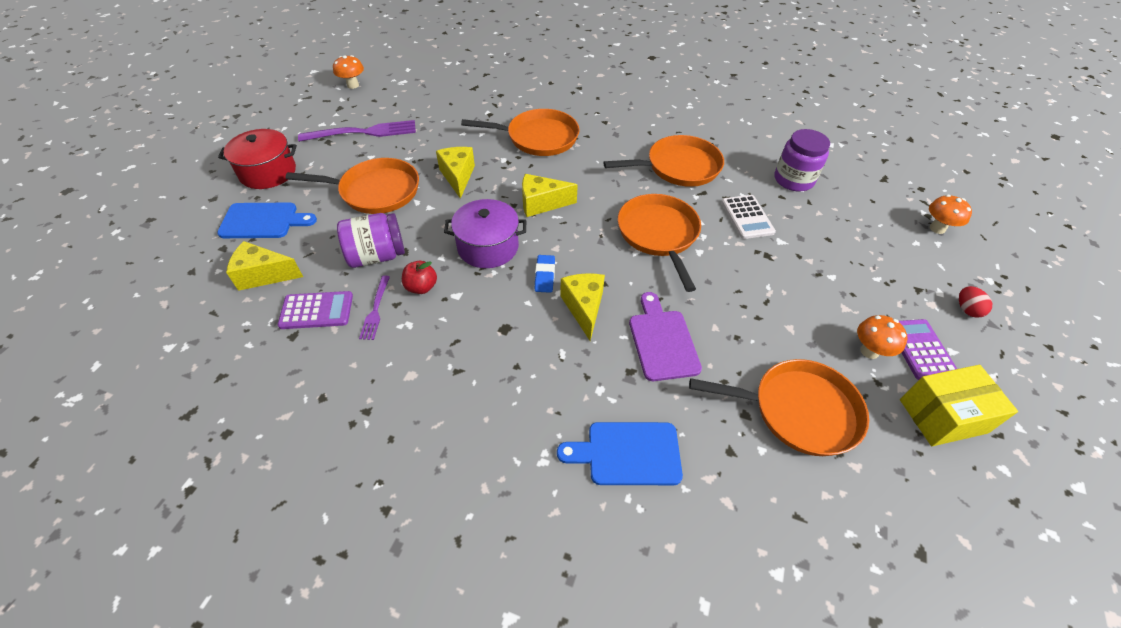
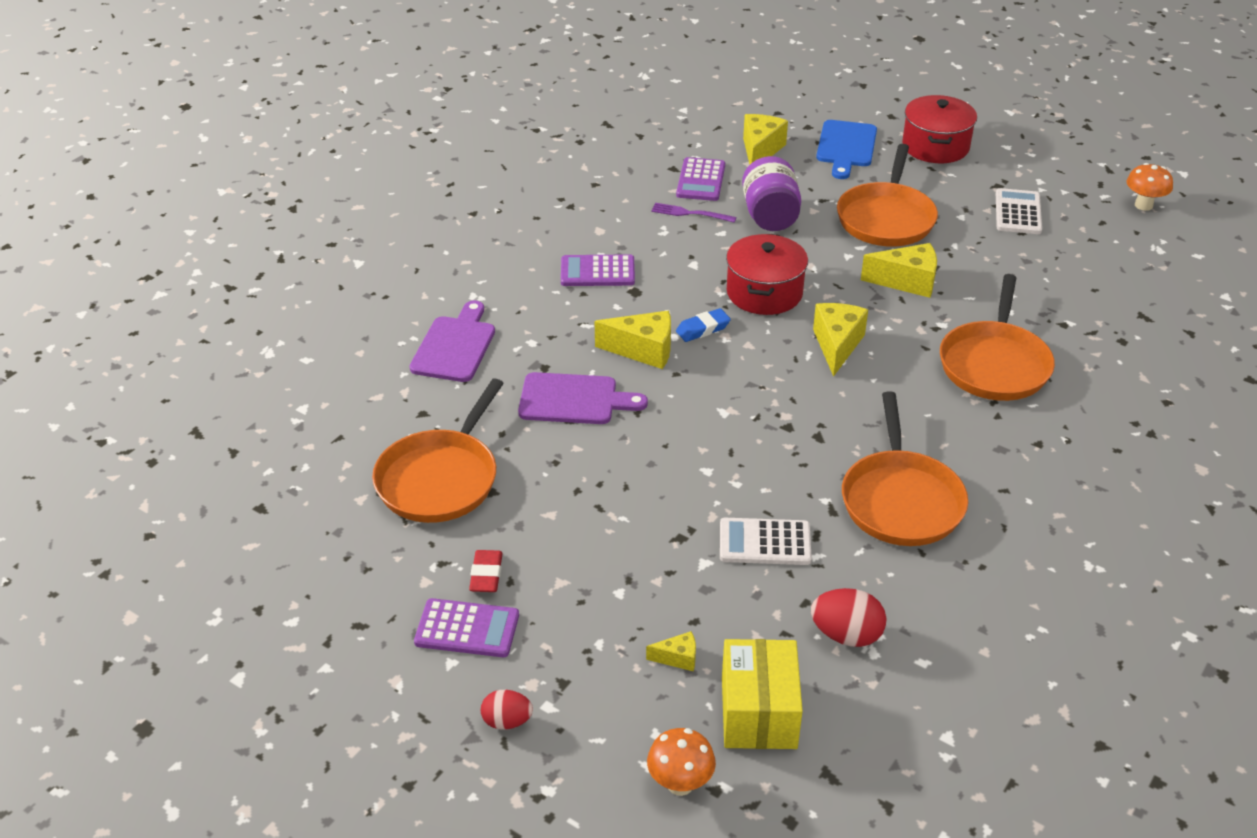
camera: 105 degrees right, 10 degrees down
(364, 132) = (1018, 212): purple fork -> white calculator
(421, 287) = (713, 242): red apple -> none
(481, 362) = (597, 272): none -> purple calculator
(488, 247) = (764, 293): purple pot -> red pot
(545, 276) = (703, 329): blue eraser -> blue eraser turned 45 degrees counterclockwise
(628, 453) = (455, 346): blue cutting board -> purple cutting board
(659, 234) = (750, 440): orange pan -> none
(793, 180) = (846, 635): purple jar -> red egg
(860, 242) = (678, 658): none -> yellow cheese
(869, 351) = (486, 575): orange mushroom -> red eraser
(942, 416) = (374, 600): yellow box -> yellow box (759, 712)

